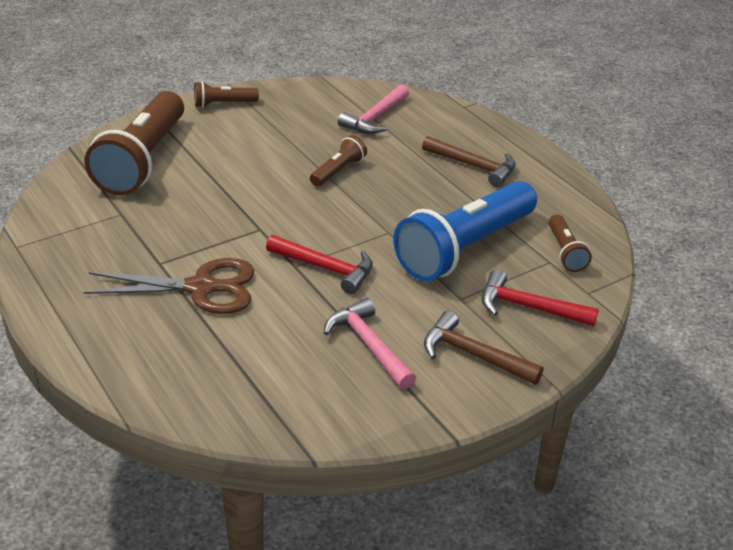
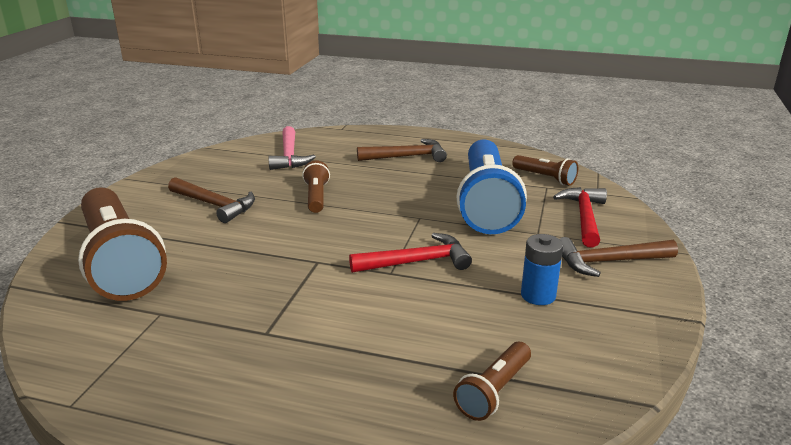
camera: 40 degrees left, 10 degrees down
(202, 288) = (339, 330): brown scissors -> none
(223, 104) = (141, 192): brown flashlight -> brown flashlight (494, 391)
(257, 142) = (215, 205): none -> brown hammer
(368, 345) = (538, 295): pink hammer -> blue battery
(528, 307) = (584, 217): red hammer -> red hammer turned 120 degrees clockwise

